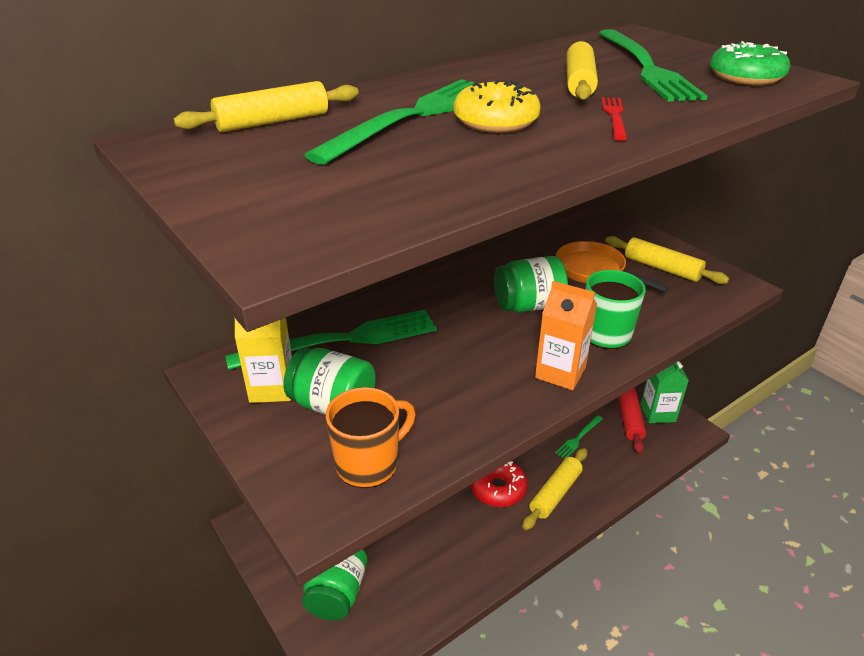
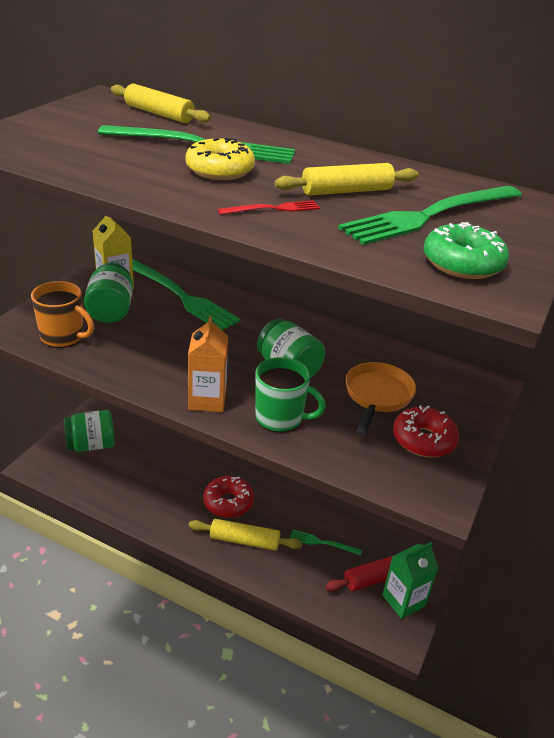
camera: 60 degrees right, 0 degrees up
(662, 268) = (423, 440): yellow rolling pin -> red donut

